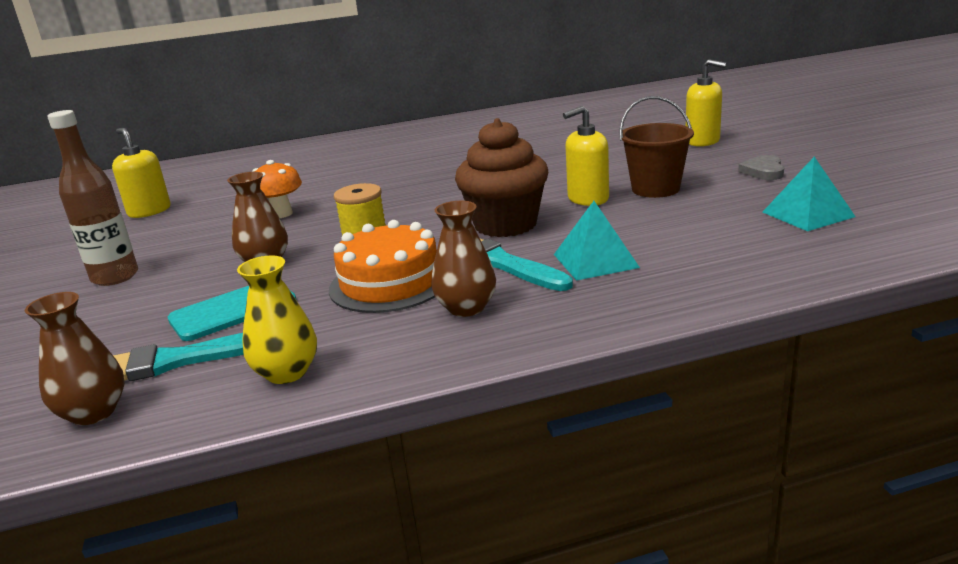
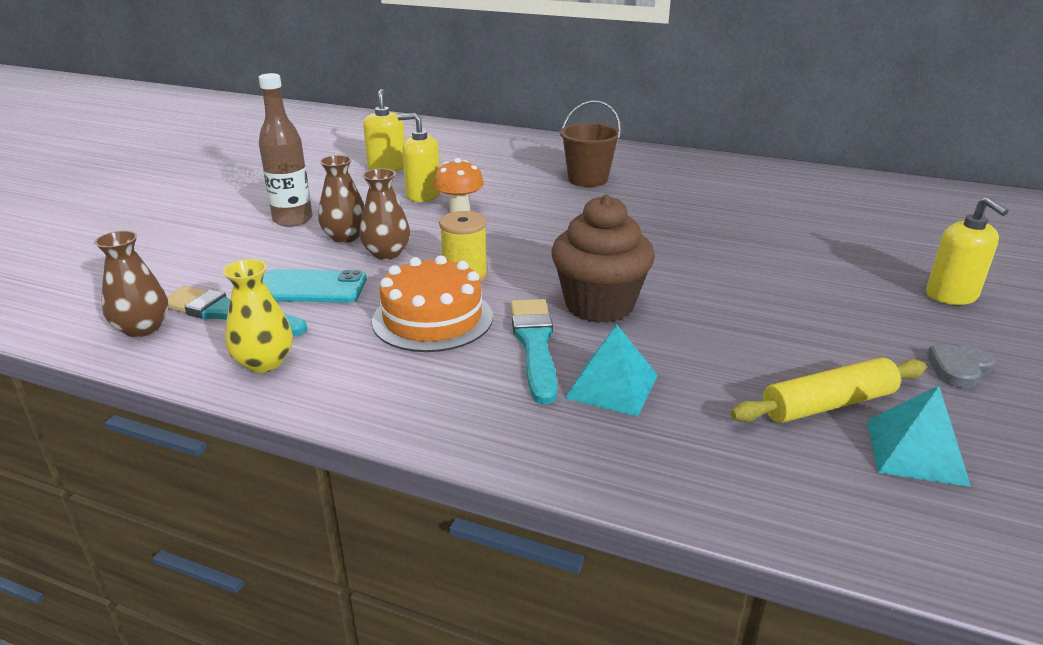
camera: 35 degrees right, 5 degrees up
(466, 308) = (445, 375): brown vase -> brown vase (345, 237)
(587, 199) = (713, 312): yellow soap dispenser -> yellow soap dispenser (423, 195)
(655, 189) = (798, 333): brown bucket -> brown bucket (588, 179)
(730, 214) = (828, 404): none -> yellow rolling pin

